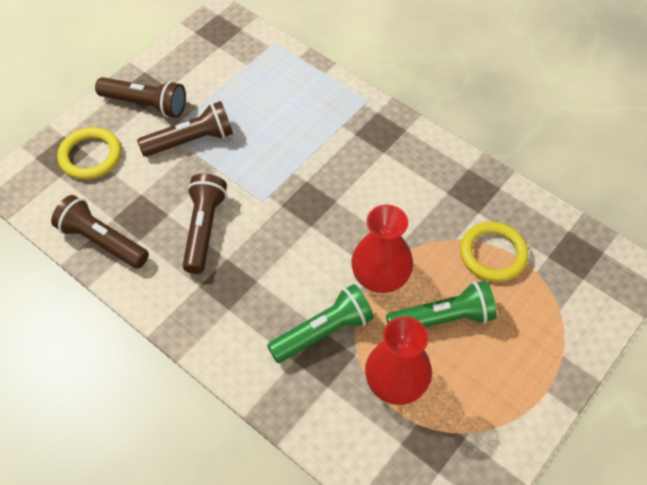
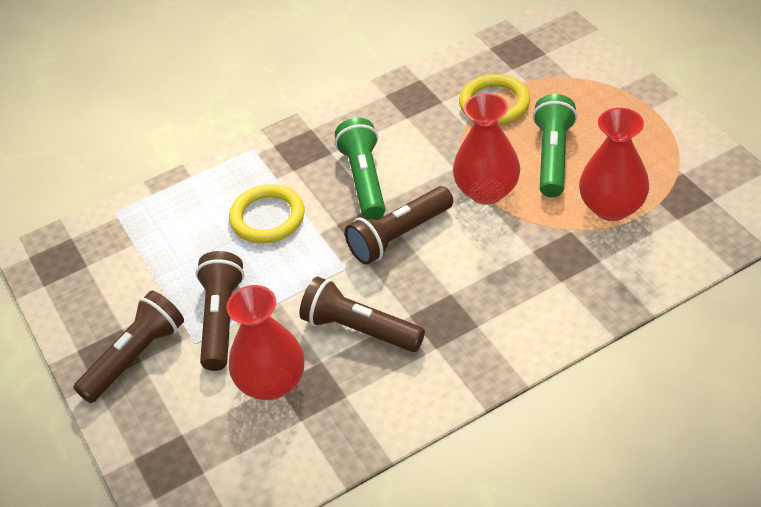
camera: 65 degrees left, 10 degrees down
(90, 156) = (187, 431): yellow ring -> yellow ring (267, 217)
(102, 241) = (330, 436): brown flashlight -> brown flashlight (399, 236)
(141, 190) = (271, 382): none -> red vase
(323, 332) = (536, 250): green flashlight -> green flashlight (364, 179)

